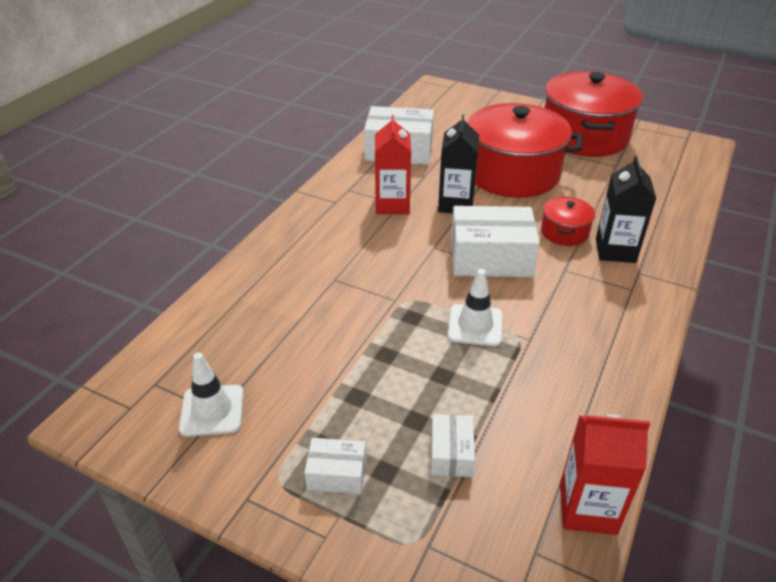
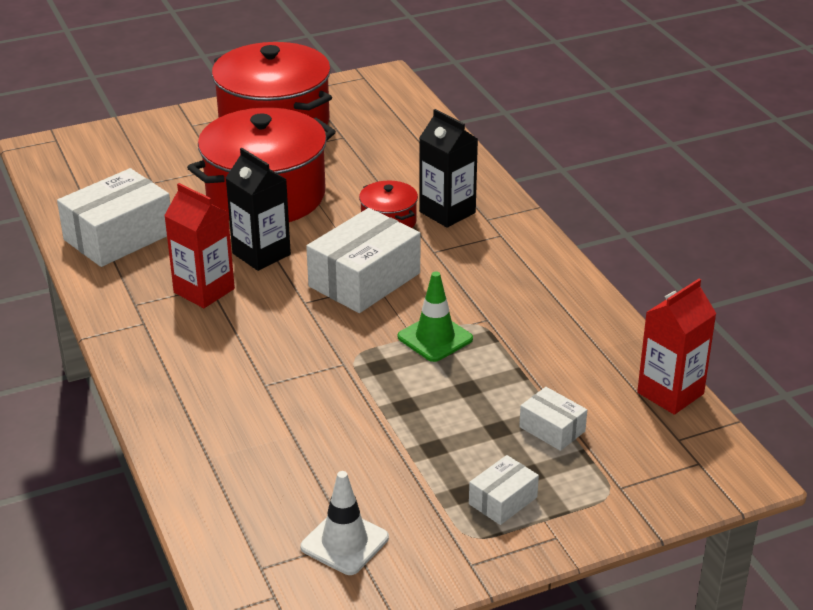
camera: 50 degrees left, 5 degrees down
(475, 325) = (435, 338): white traffic cone -> green traffic cone

